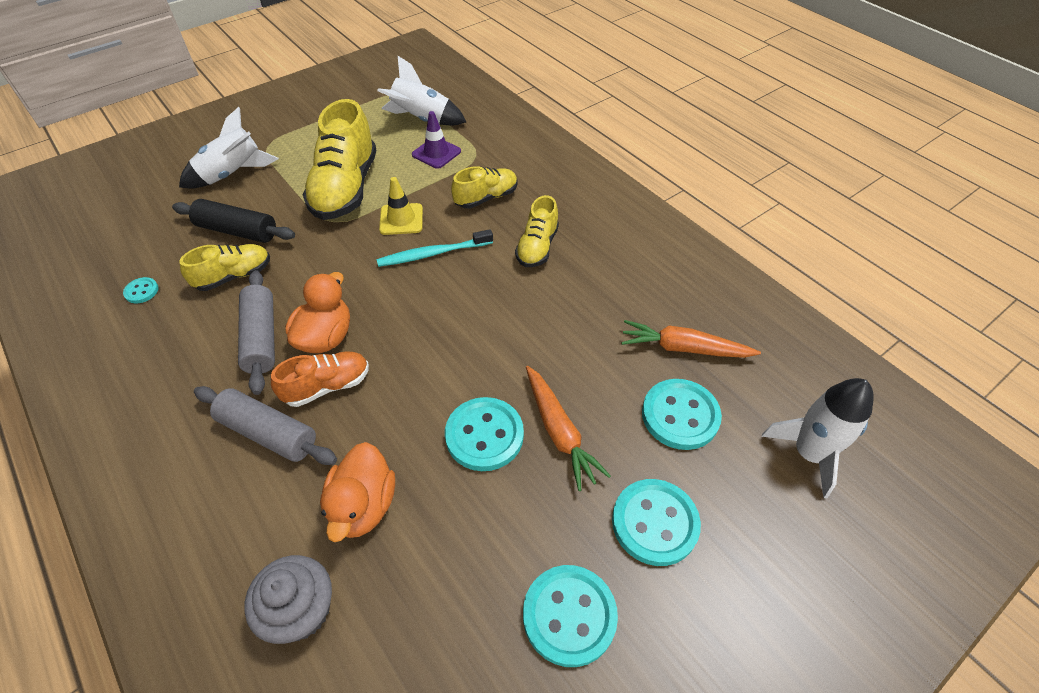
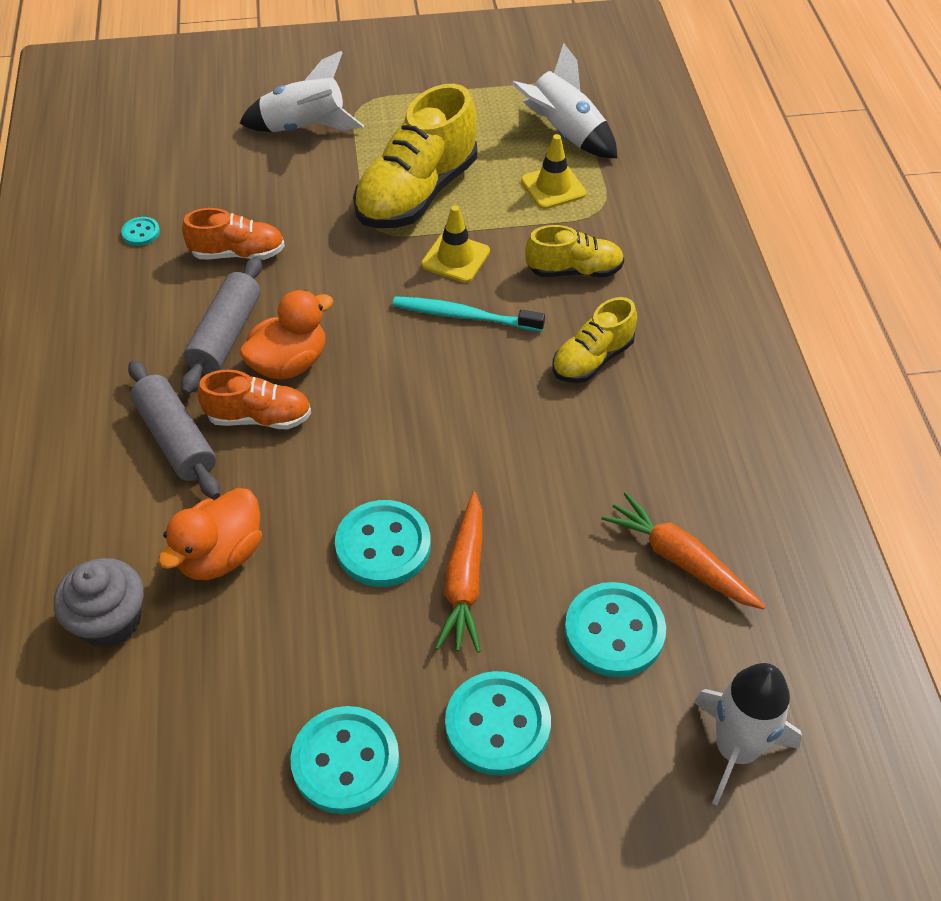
camera: 30 degrees right, 0 degrees up
(234, 276) = (238, 253): yellow shoe -> orange shoe
(237, 231) = (271, 200): black rolling pin -> none
(436, 153) = (553, 187): purple traffic cone -> yellow traffic cone

